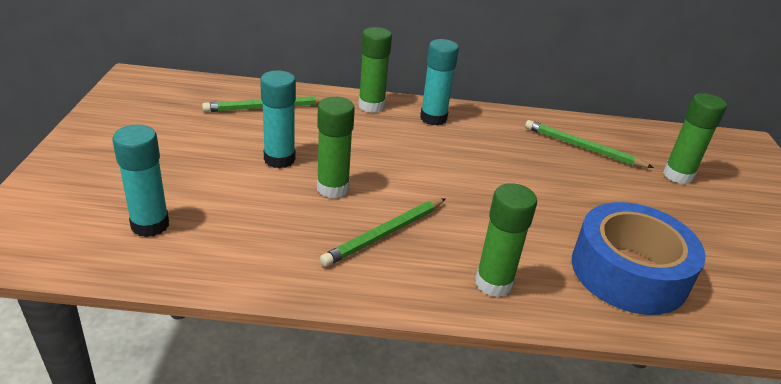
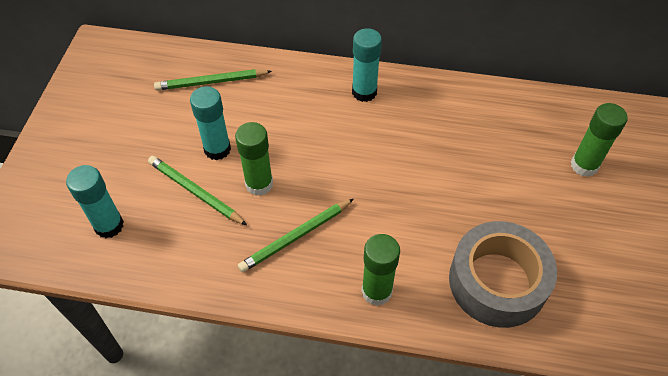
camera: 10 degrees right, 20 degrees up
(371, 106) = (308, 76): green glue stick -> none
(583, 148) = (501, 129): green pencil -> green pencil (195, 192)
(628, 272) = (497, 281): blue tape -> grey tape

